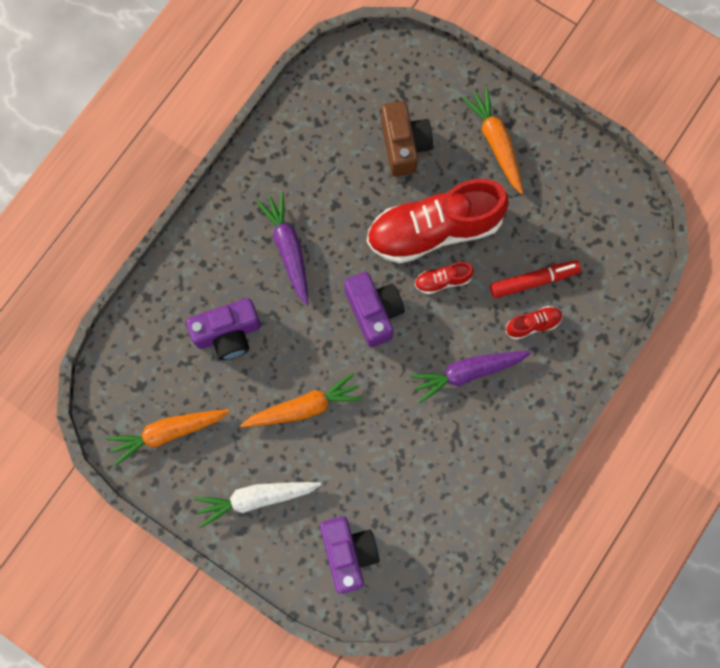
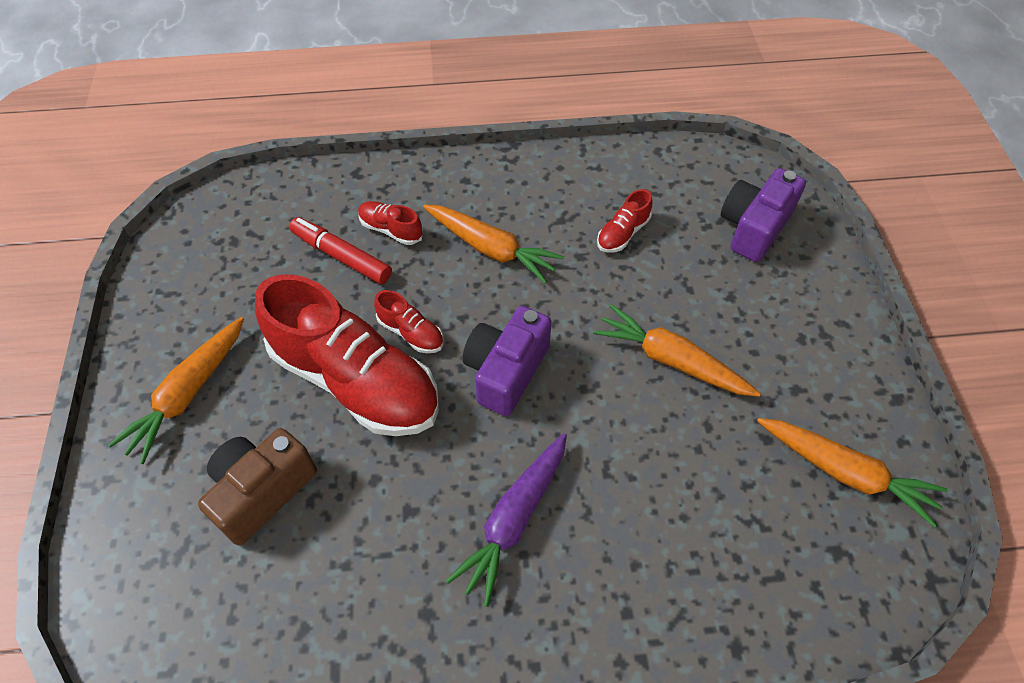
camera: 130 degrees left, 20 degrees down
(228, 334) = (678, 502): purple camera -> none
(256, 498) = (801, 334): white carrot -> none
(413, 464) = (622, 233): none -> red shoe
(467, 373) = (491, 249): purple carrot -> orange carrot

